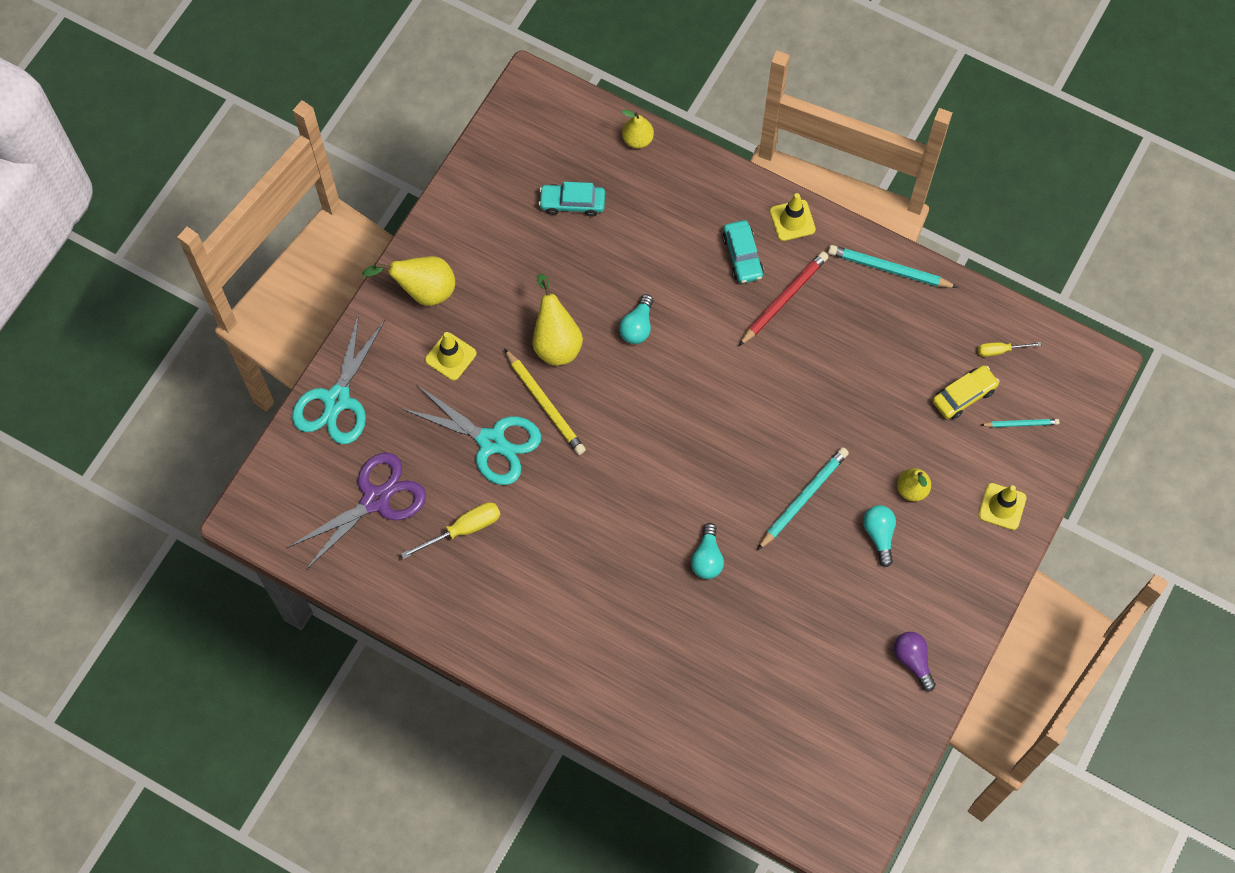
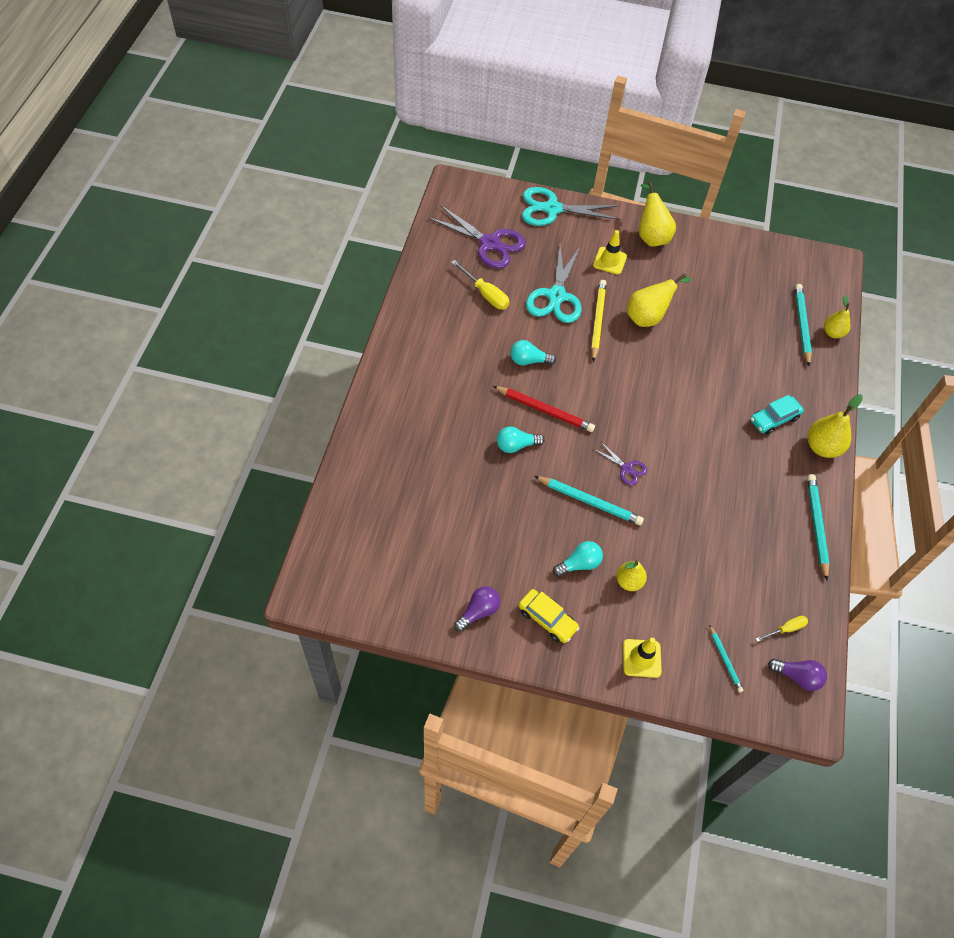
camera: 70 degrees right, 10 degrees down
(545, 404) = (597, 321): yellow pencil -> yellow pencil turned 150 degrees clockwise
(572, 203) = (760, 304): turquoise car -> none
(616, 169) = (801, 325): none -> turquoise pencil
(637, 326) = (683, 363): turquoise light bulb -> turquoise light bulb (528, 360)
(769, 443) = (627, 468): none -> purple scissors
(784, 299) = (752, 454): red pencil -> red pencil (545, 410)
(792, 220) = (822, 447): yellow traffic cone -> yellow pear
(964, 396) = (730, 607): yellow car -> yellow car (547, 619)
(1000, 350) = (785, 629): yellow screwdriver -> yellow screwdriver turned 90 degrees clockwise
(1053, 360) = (797, 677): none -> purple light bulb

